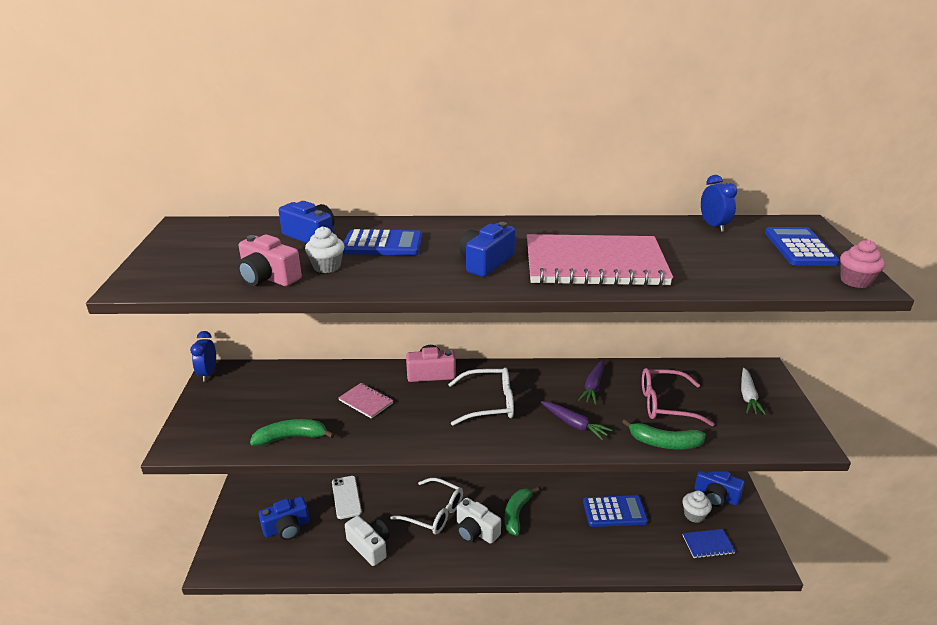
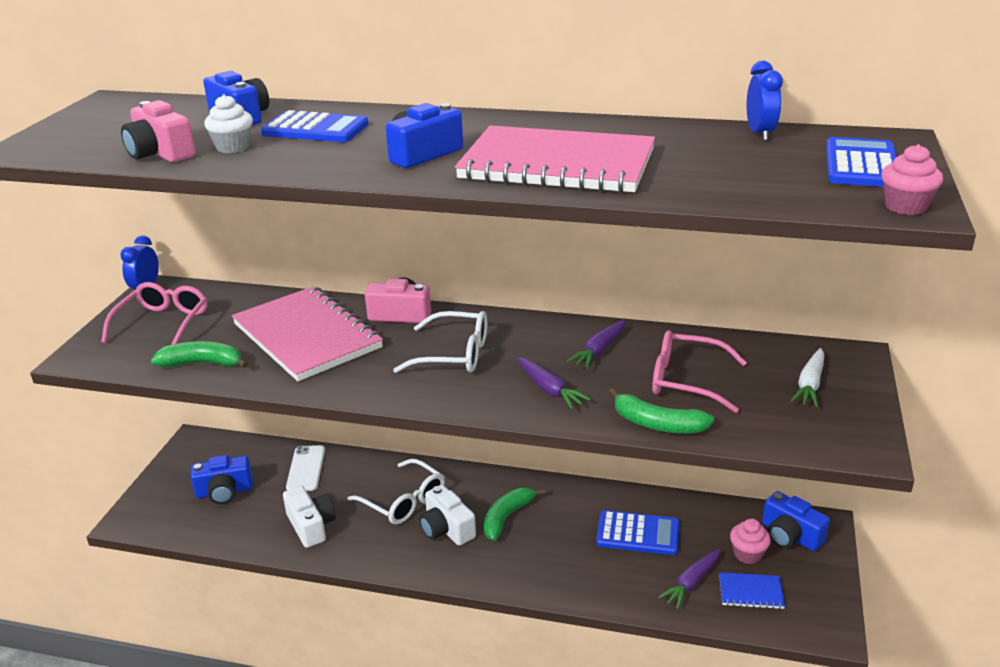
camera: 15 degrees right, 0 degrees up
(239, 404) = (163, 323): none -> pink glasses
(366, 402) = (307, 336): pink notebook -> pink notebook, size x2.40
(666, 544) = (691, 583): none -> purple carrot
(694, 515) = (748, 554): white cupcake -> pink cupcake

